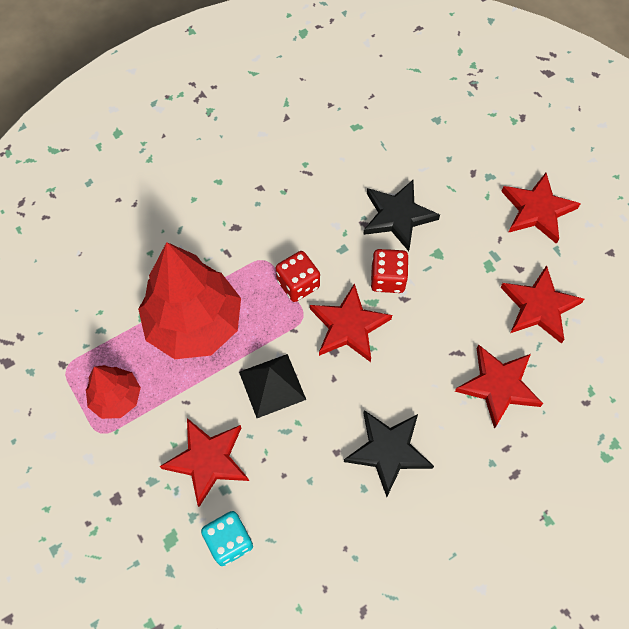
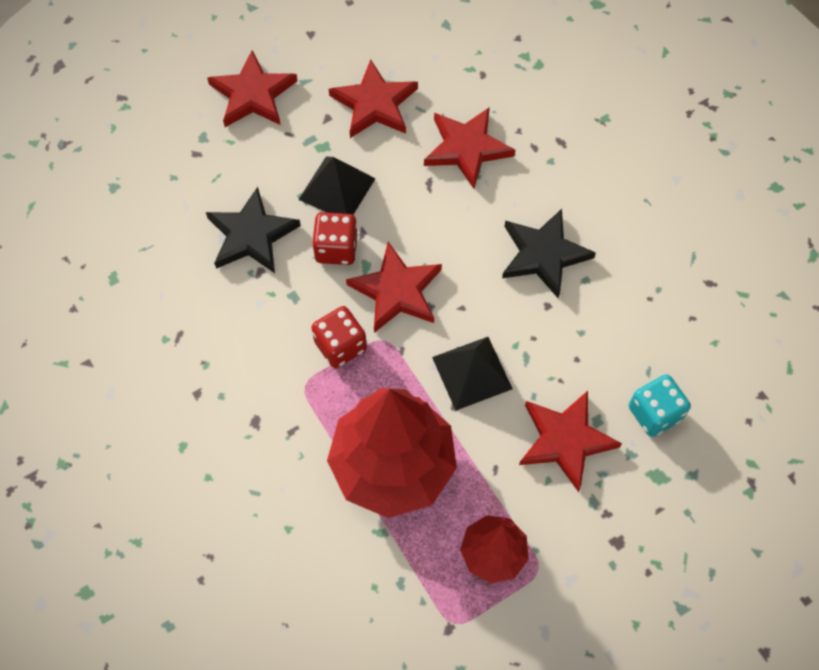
camera: 90 degrees left, 0 degrees up
(447, 278) = (337, 188): none -> black pyramid

